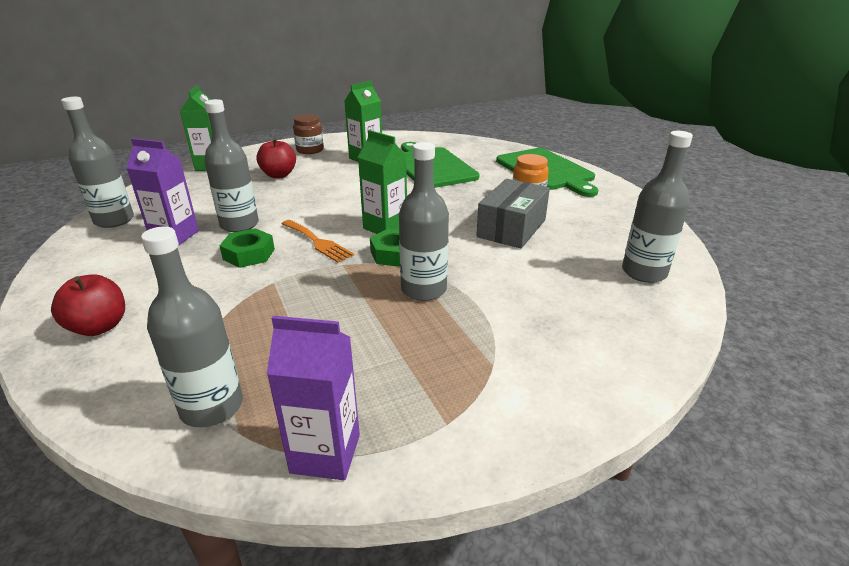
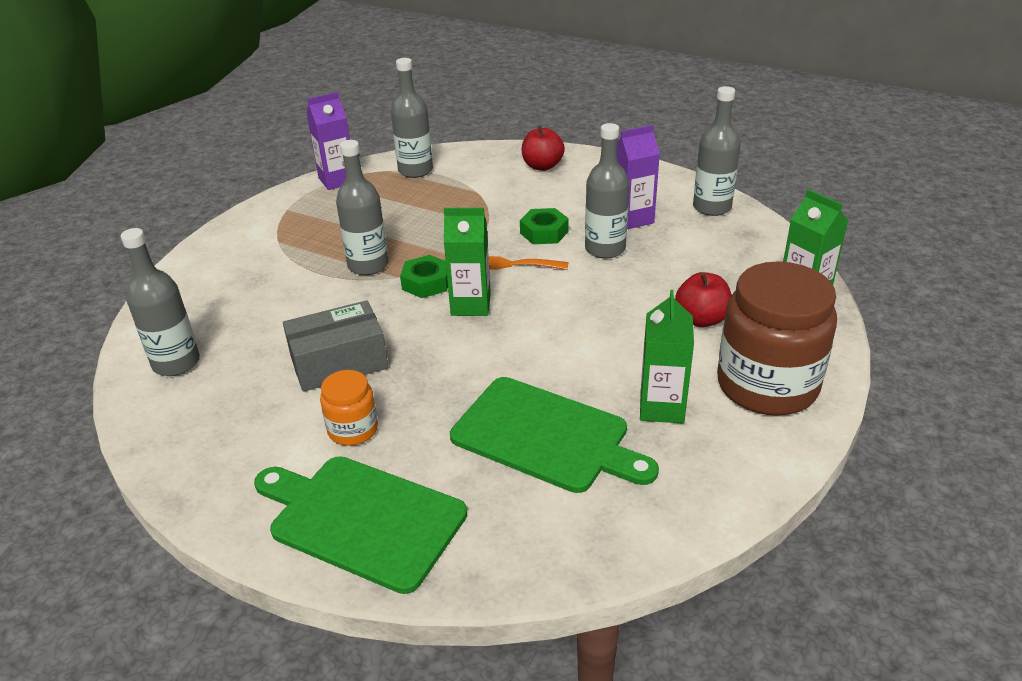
camera: 145 degrees right, 5 degrees up
(310, 150) = (767, 385): brown jar -> brown jar, size x2.05
(511, 228) = (339, 363): grey box -> grey box turned 75 degrees clockwise

